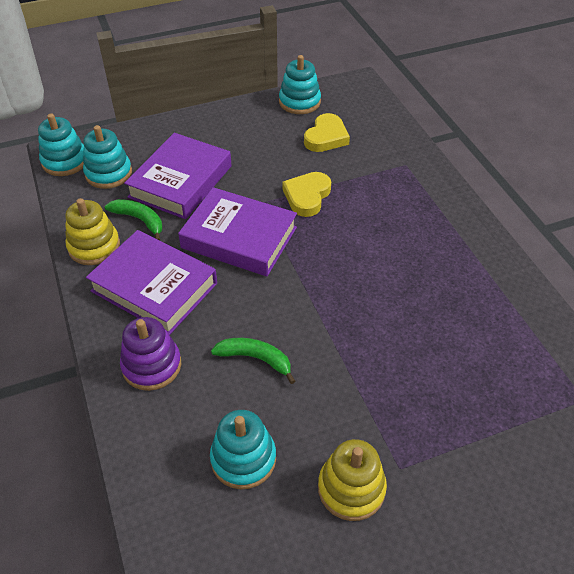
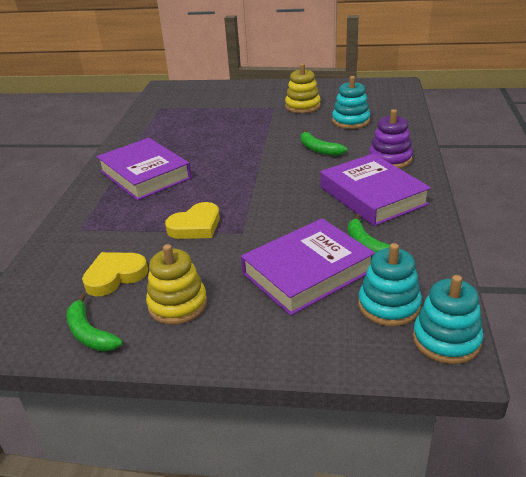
camera: 150 degrees left, 15 degrees down
(94, 246) = (420, 235): yellow stacking toy -> yellow stacking toy (177, 304)
(239, 238) = (282, 211): purple book -> purple book (145, 174)
(299, 102) = (89, 333): turquoise stacking toy -> green banana

